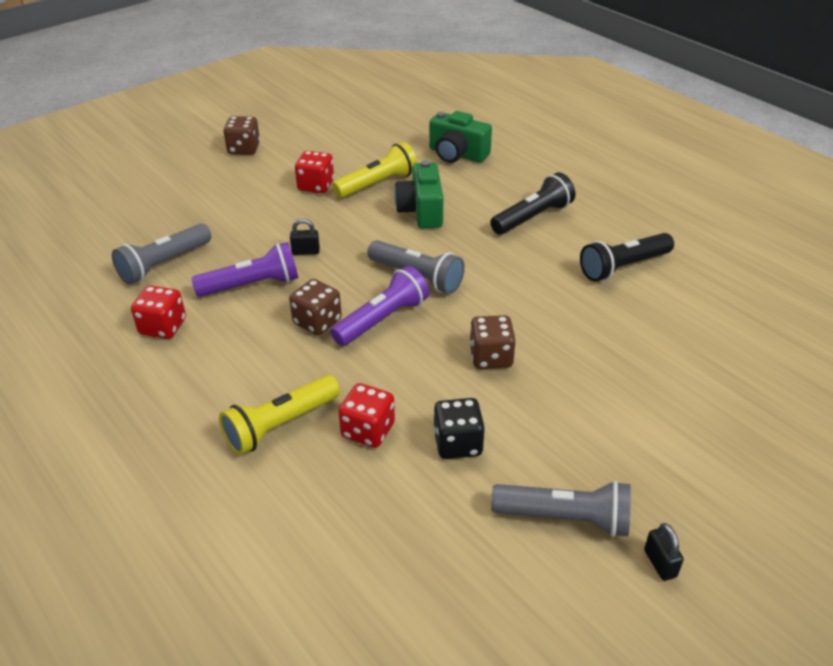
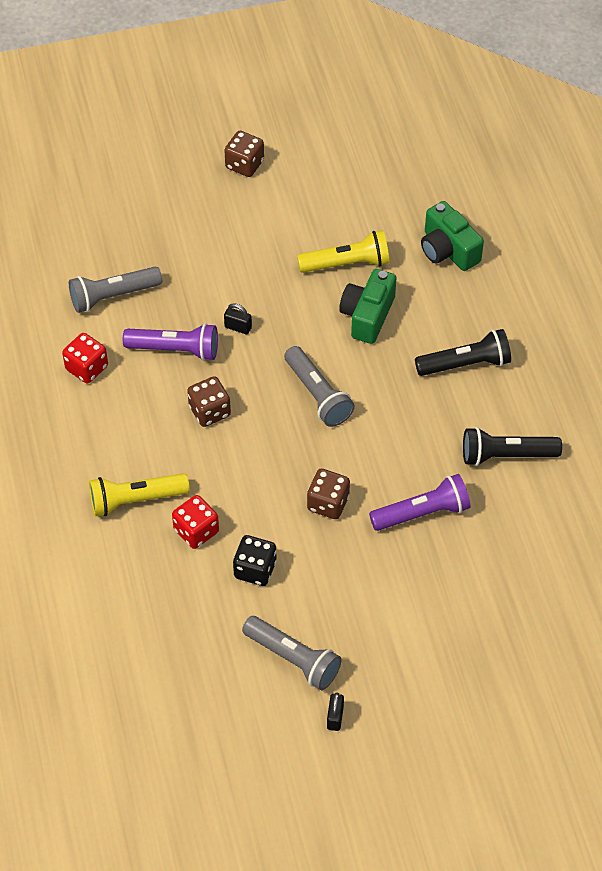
camera: 25 degrees right, 15 degrees up
(316, 186) = (288, 244): red dice -> none
(382, 319) = (263, 430): purple flashlight -> purple flashlight (422, 513)

